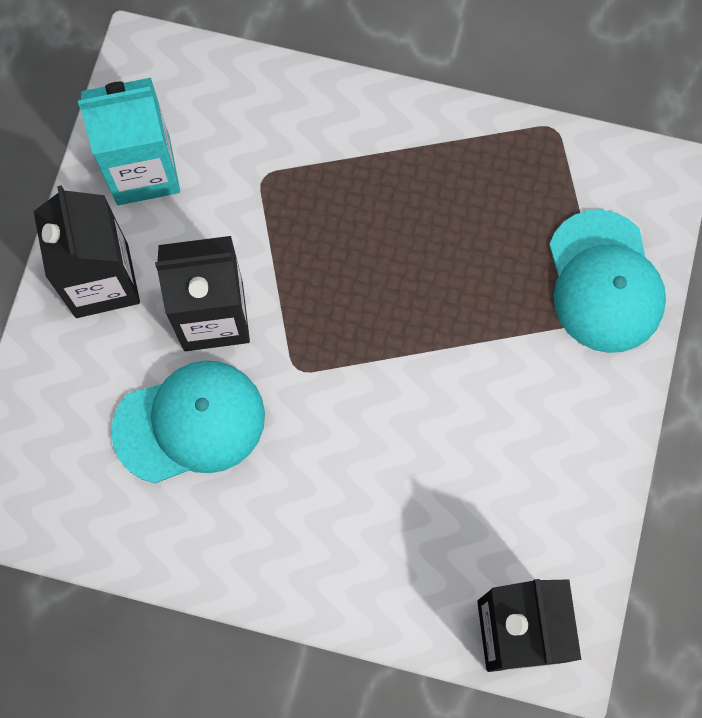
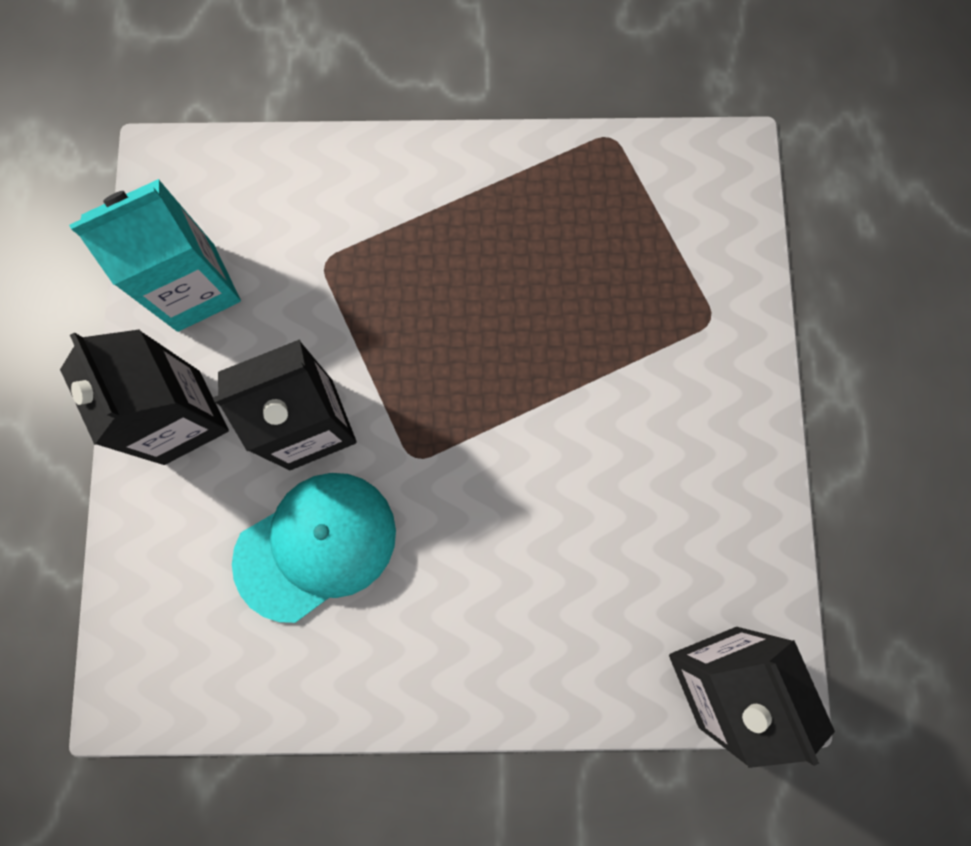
camera: 15 degrees left, 5 degrees up
(604, 282) = (705, 283): turquoise cap -> none

